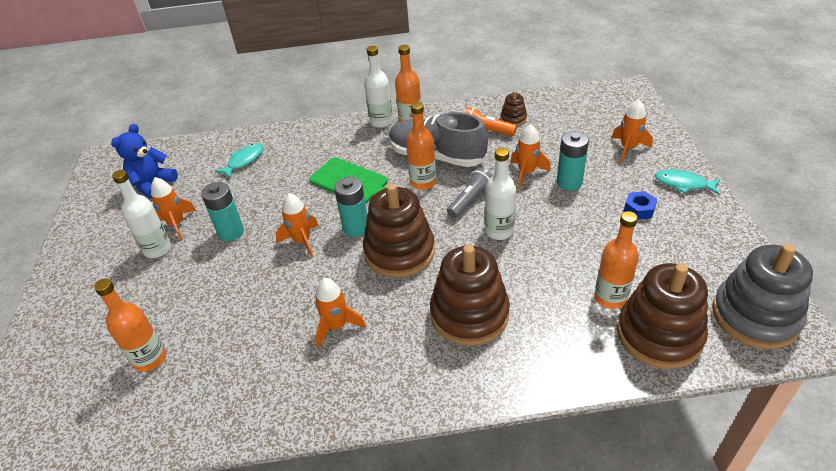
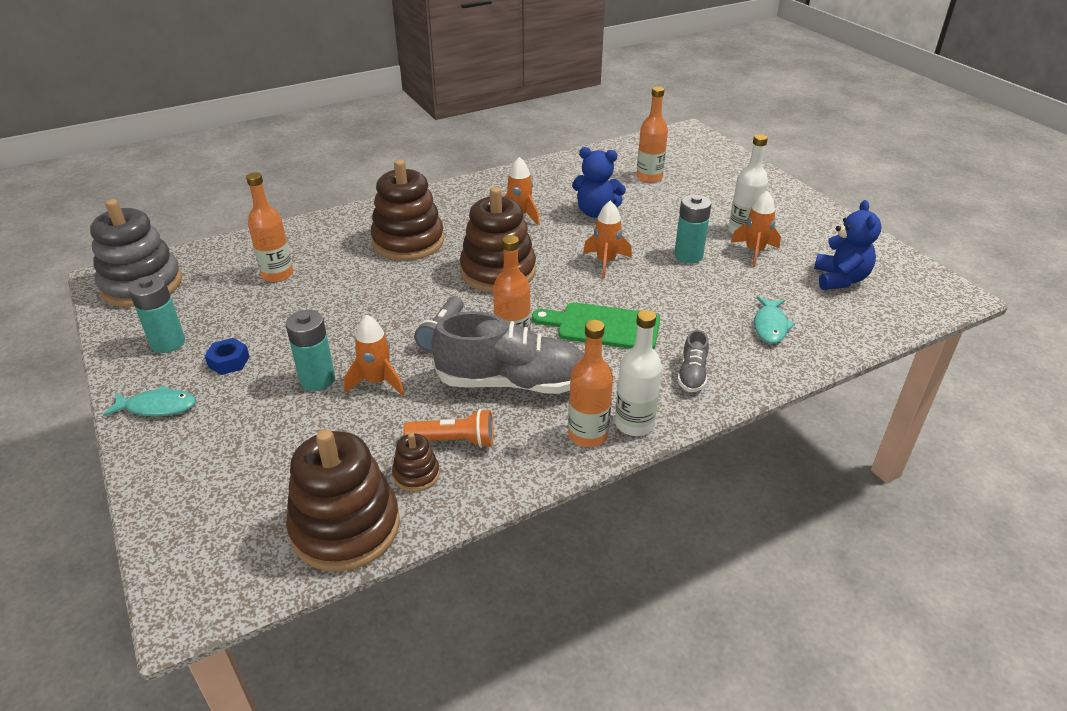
camera: 155 degrees right, 5 degrees down
(257, 311) = (596, 212): none -> blue teddy bear
(325, 141) = (692, 374): none -> grey shoe
(356, 228) = (559, 283): turquoise battery -> turquoise battery (168, 343)
(499, 231) = (398, 308): white bottle -> none
(628, 148) = (223, 451): orange rocket -> none
(659, 334) = (237, 258): brown stacking toy -> brown stacking toy (345, 527)

